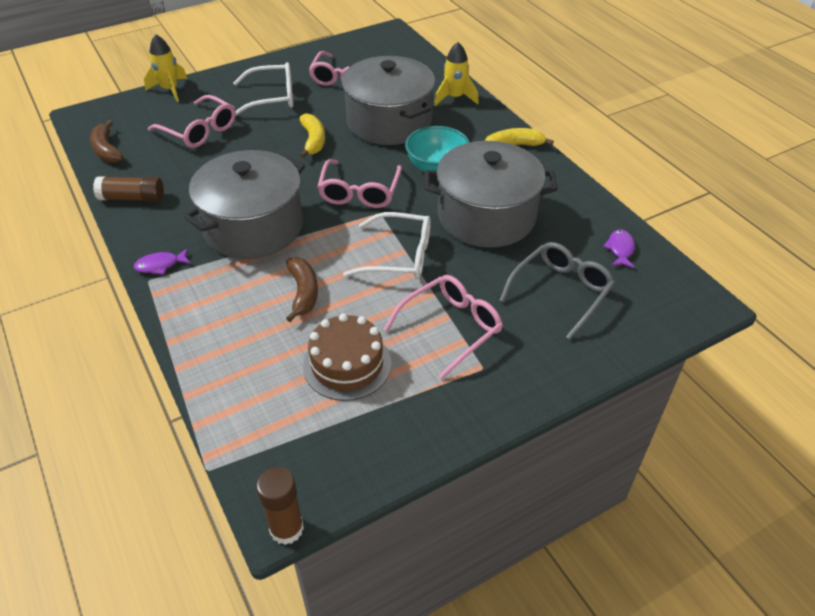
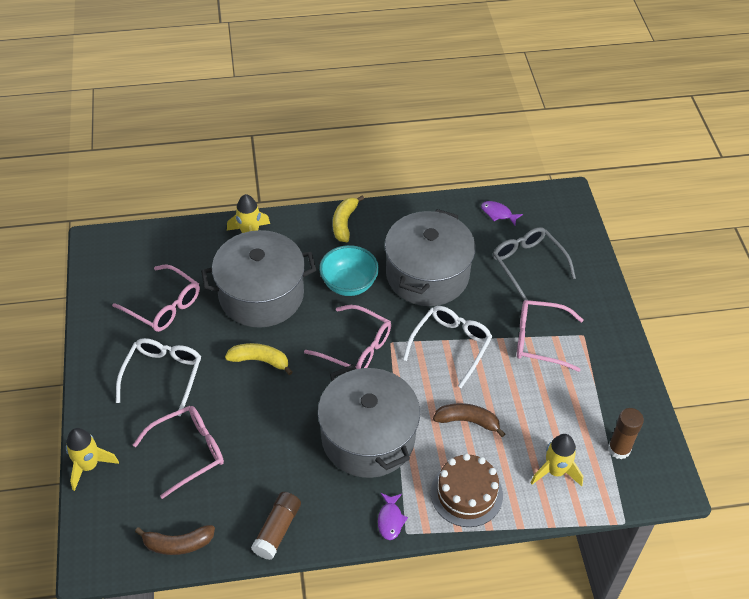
camera: 70 degrees left, 5 degrees up
(262, 383) = (555, 471): none -> yellow rocket
(286, 528) = (683, 485): brown glue stick -> brown glue stick (619, 449)
(347, 364) = (554, 413): brown cake -> brown cake (466, 494)
(450, 328) = (540, 340): pink glasses -> pink glasses turned 60 degrees counterclockwise

